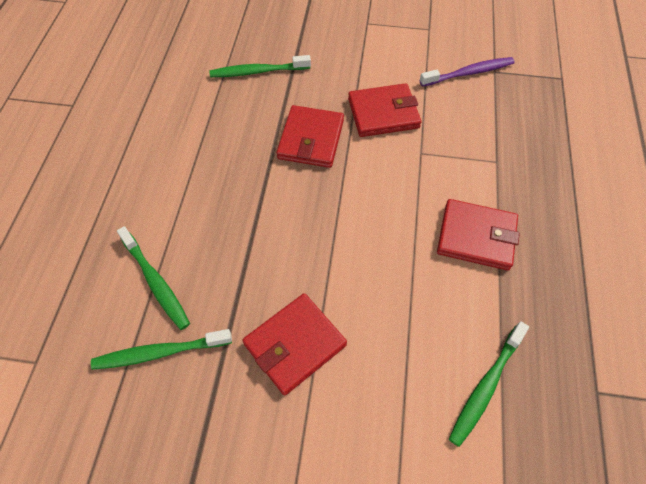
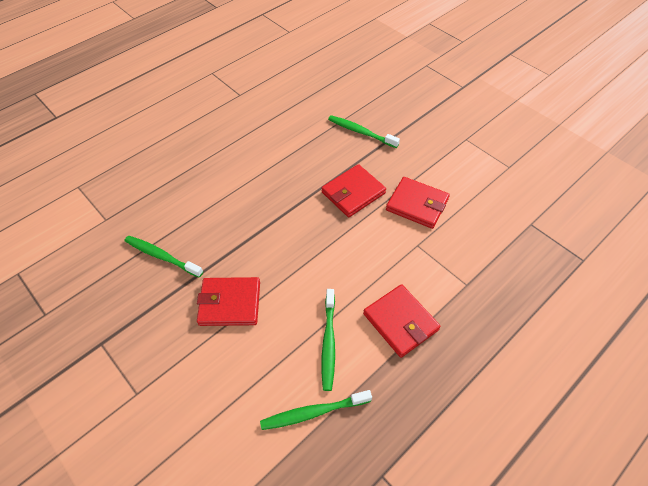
camera: 40 degrees right, 5 degrees down
(155, 282) = (193, 218): green toothbrush -> green toothbrush (328, 342)
(469, 73) = (508, 214): purple toothbrush -> none

